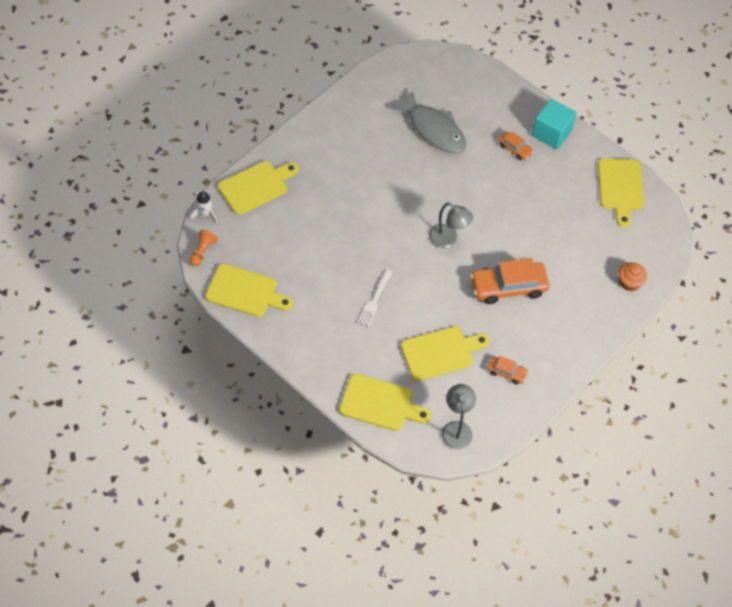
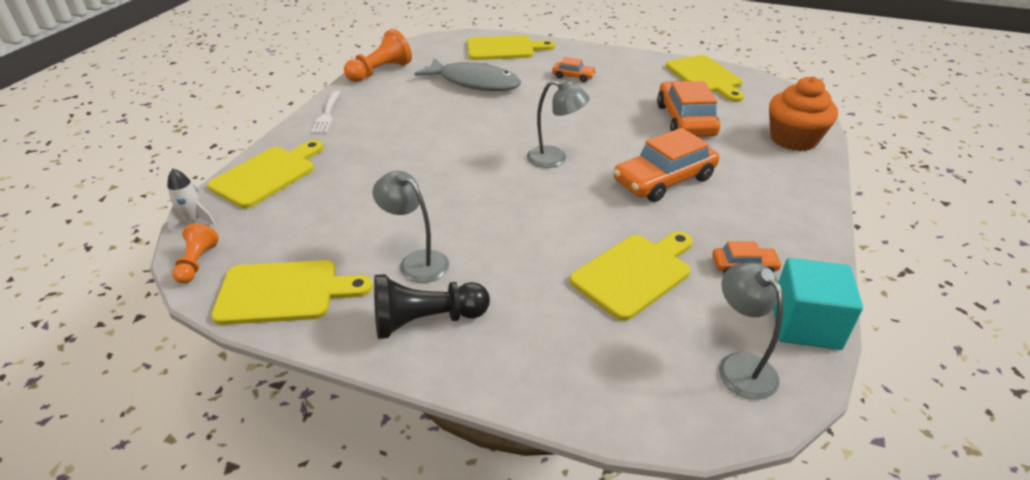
camera: 20 degrees left, 20 degrees down
(312, 340) = (426, 321): none -> black pawn
(322, 297) = (416, 261): none -> grey lamp
(367, 88) = (380, 71): none -> orange pawn
(375, 299) = (497, 242): white fork -> white fork (327, 114)
(380, 404) = (591, 374): yellow cutting board -> yellow cutting board (504, 49)
(551, 133) = (601, 59): turquoise cube -> turquoise cube (805, 324)
(566, 233) = (685, 120): none -> orange car
(629, 282) = (793, 139): orange cupcake -> orange cupcake, size x1.71

